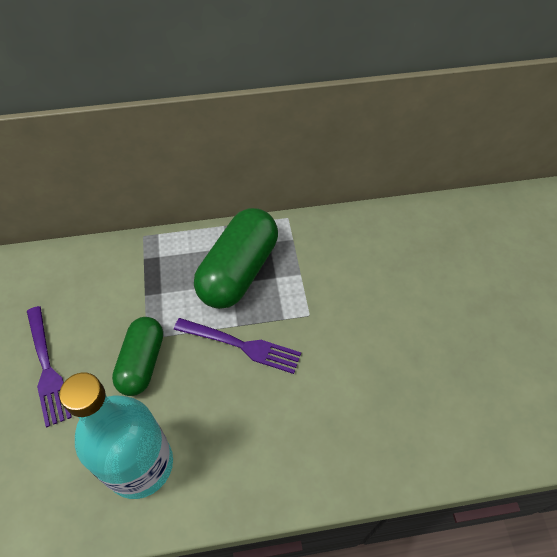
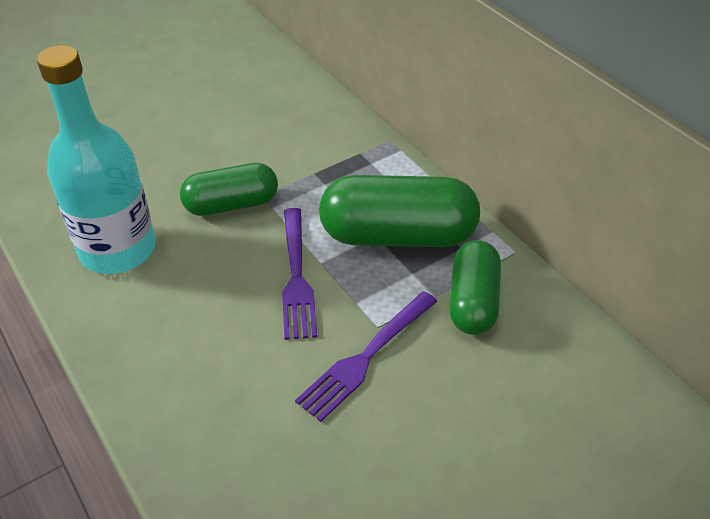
camera: 65 degrees right, 10 degrees down
(47, 368) = (191, 143): purple fork -> purple fork (365, 357)
(315, 257) = (472, 301): none -> green capsule

